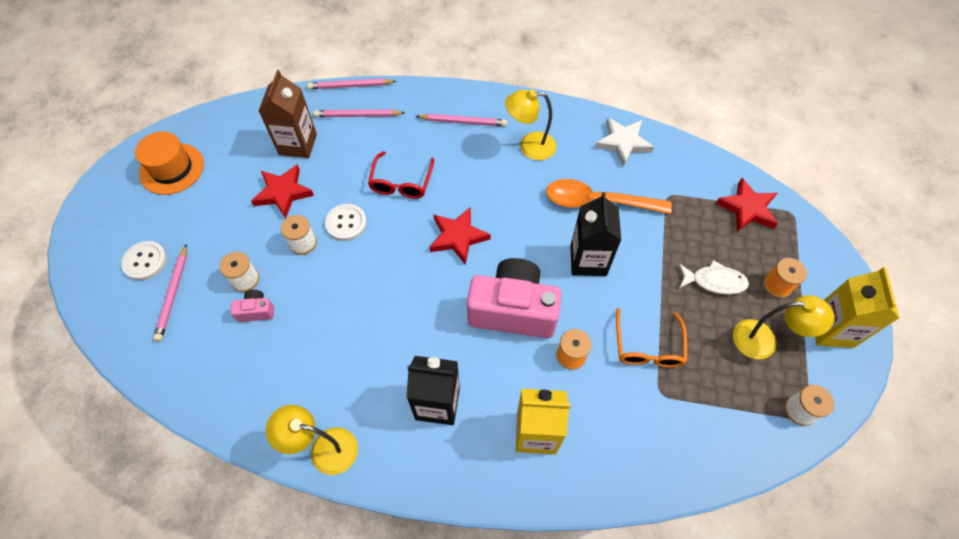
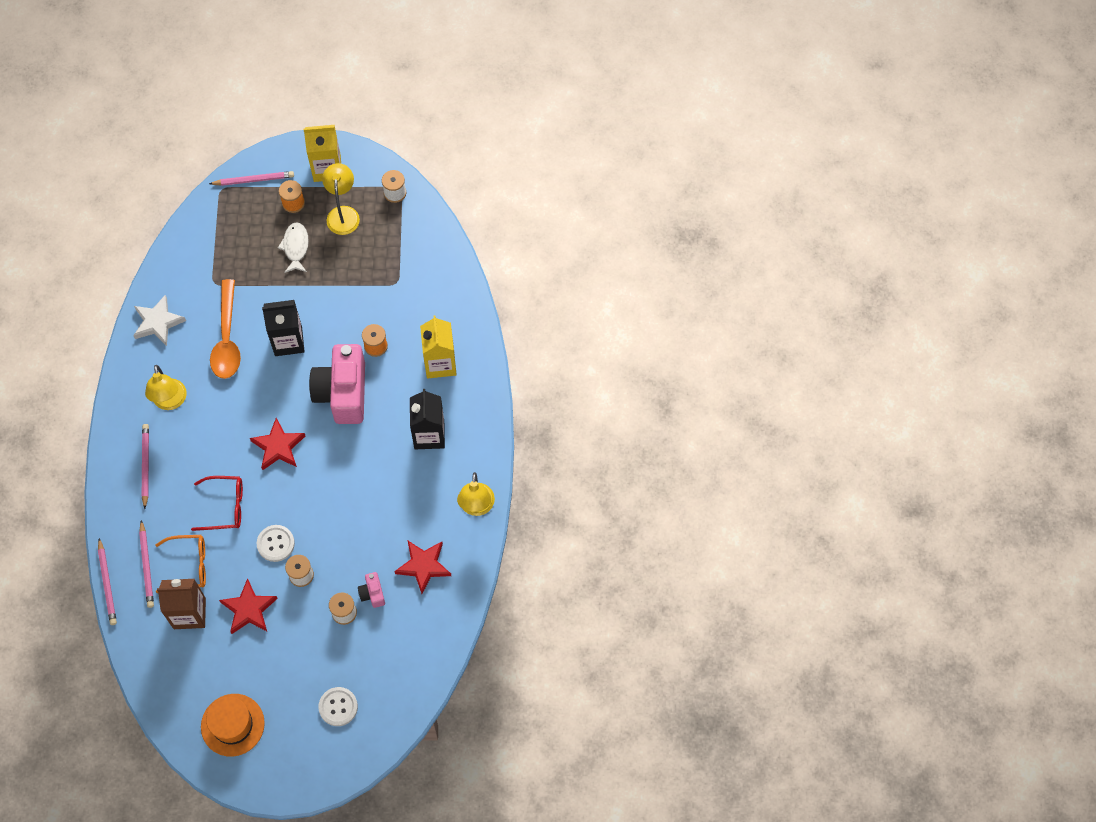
camera: 100 degrees left, 5 degrees up
(173, 294) = (367, 669): pink pencil -> pink pencil (254, 180)
(648, 347) = (360, 293): orange glasses -> orange glasses (188, 566)
(747, 208) = (220, 222): red star -> red star (423, 566)

